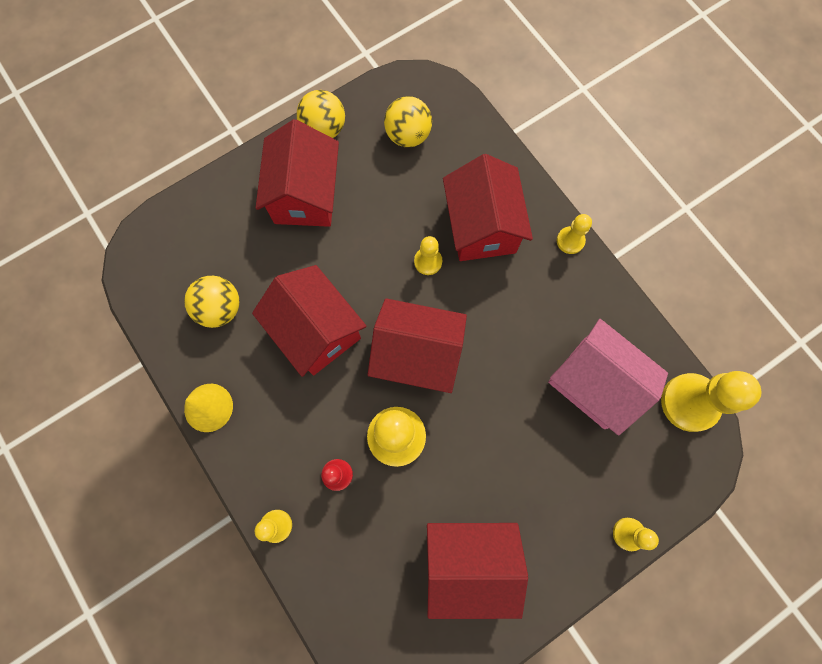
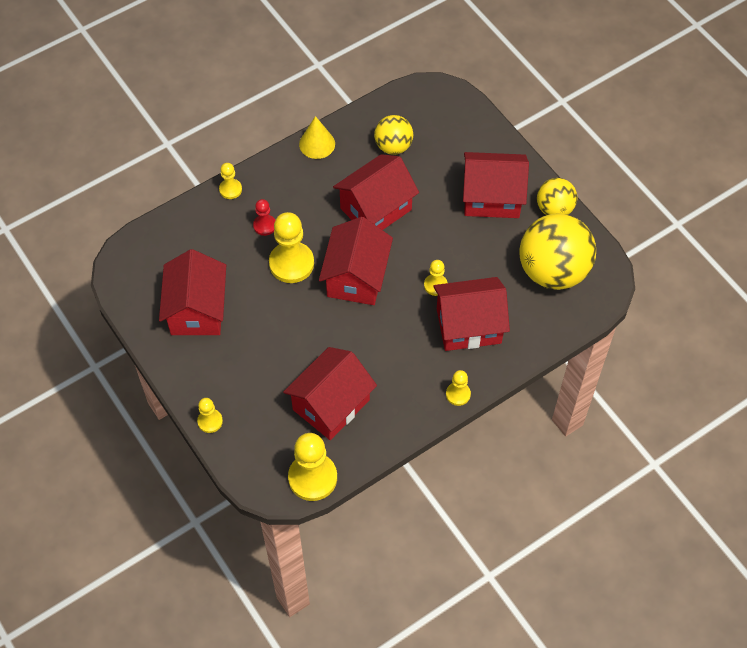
camera: 90 degrees right, 15 degrees down
(408, 135) = (553, 271): yellow ball -> yellow ball, size x1.82
(594, 383) = (331, 404): pink house -> red house

